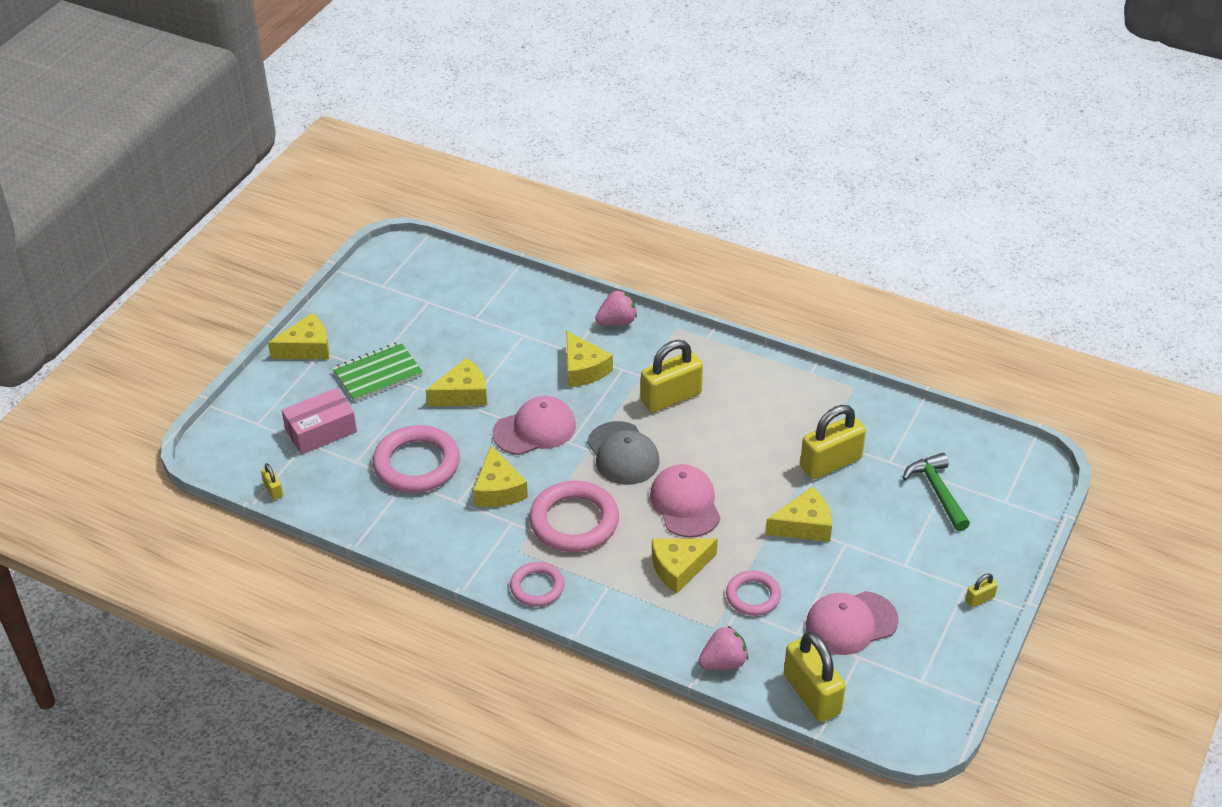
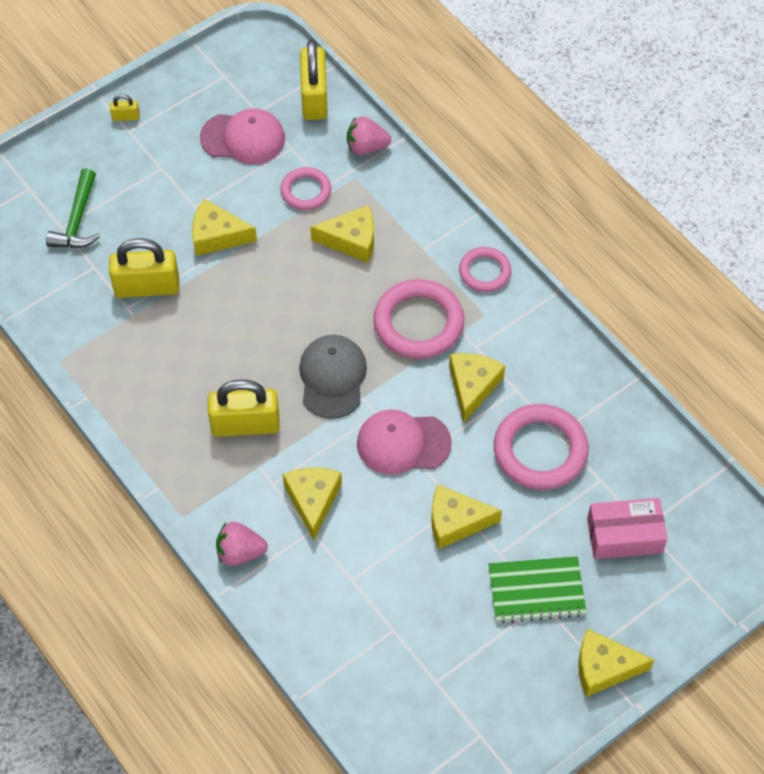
camera: 155 degrees left, 15 degrees up
(273, 490) = (695, 478): yellow padlock -> none
(685, 504) = (307, 300): pink cap -> none

